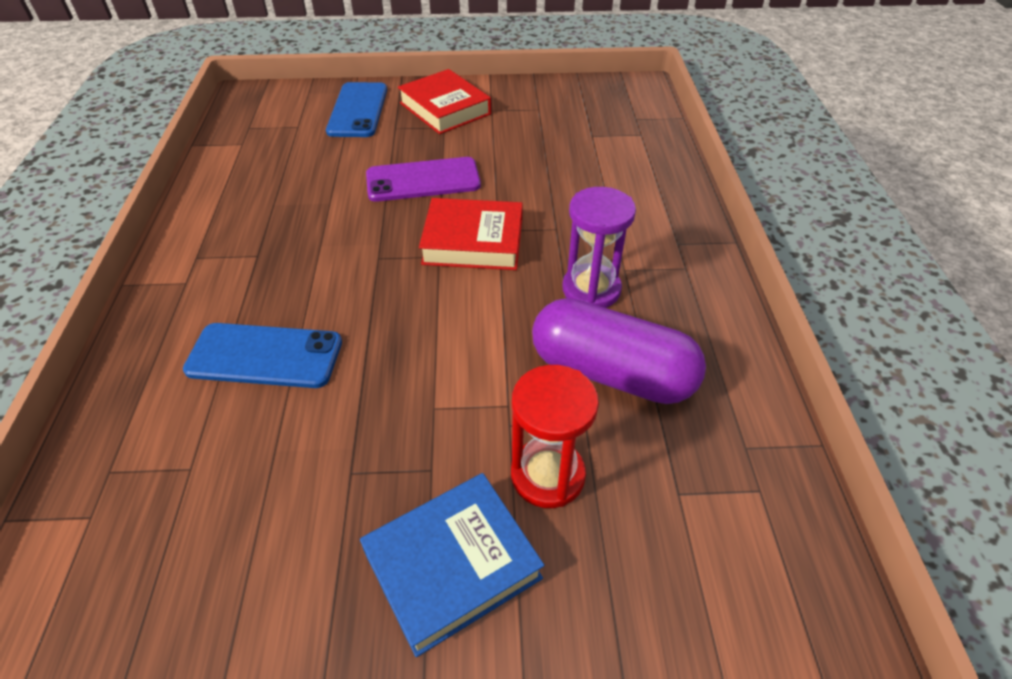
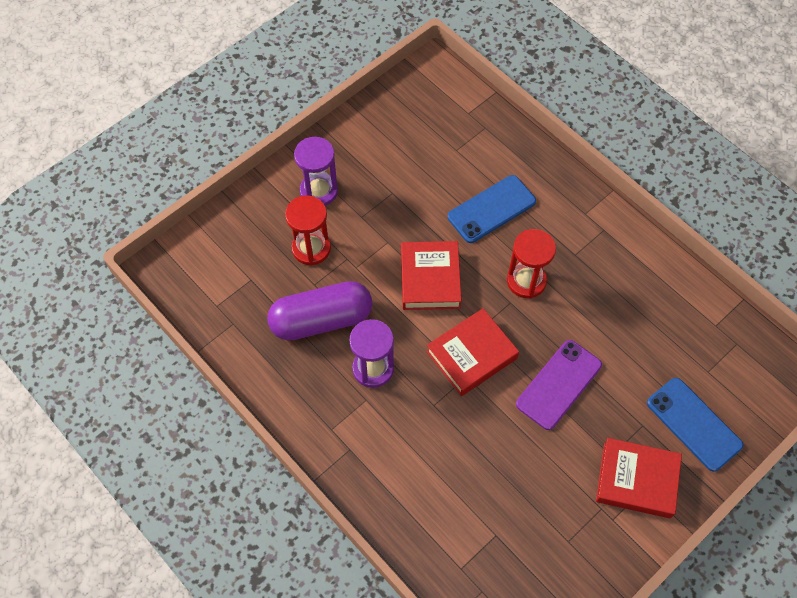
camera: 140 degrees right, 15 degrees up
(336, 264) = (526, 281): none -> red hourglass
(432, 331) = (430, 279): none -> red book
(452, 565) = (319, 191): blue book -> purple hourglass

